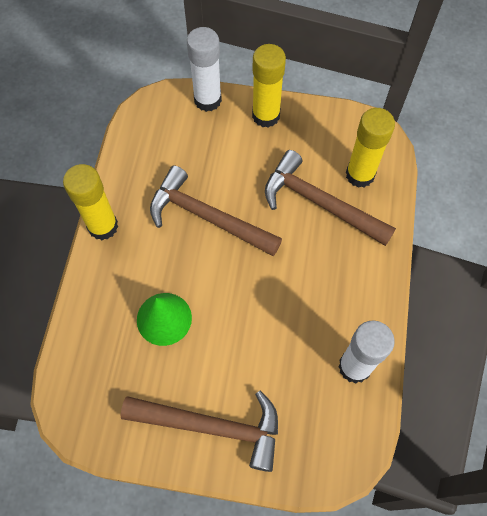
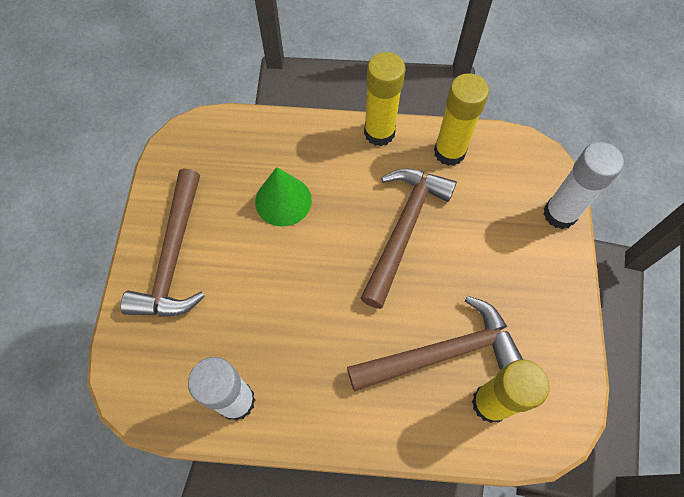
camera: 85 degrees right, 0 degrees up
(266, 116) = (553, 281): yellow glue stick -> yellow glue stick (449, 152)
(320, 203) = (441, 353): brown hammer -> brown hammer turned 45 degrees clockwise

